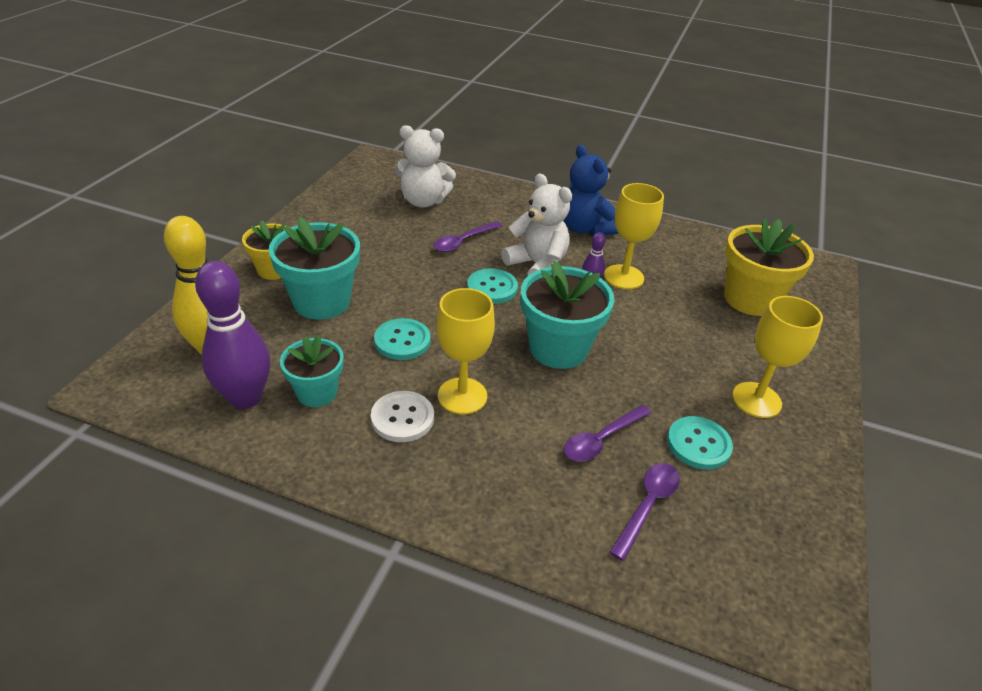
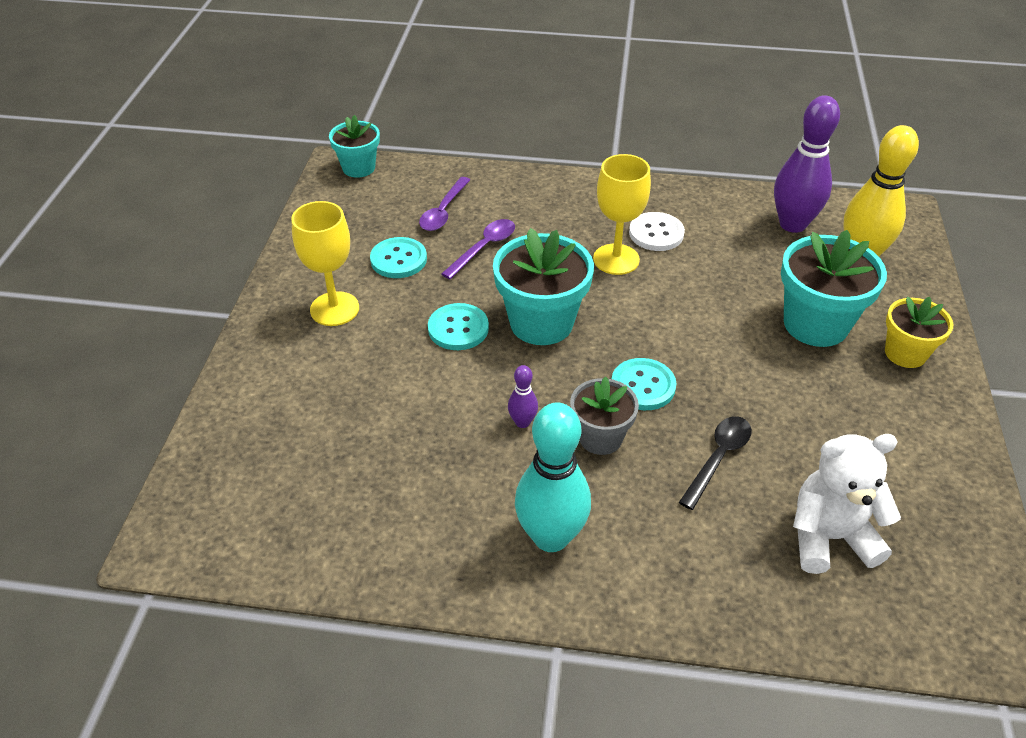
camera: 170 degrees right, 5 degrees up
(317, 392) = (740, 238): turquoise flower pot -> turquoise flower pot (359, 168)
(402, 341) = (701, 298): turquoise button -> turquoise button (458, 328)
(463, 241) = (718, 458): purple spoon -> black spoon
(537, 265) = (600, 437): white teddy bear -> grey flower pot
(585, 228) = (551, 537): blue teddy bear -> turquoise bowling pin
(623, 277) = (479, 444): yellow goblet -> none
(750, 299) = (305, 445): yellow flower pot -> none

